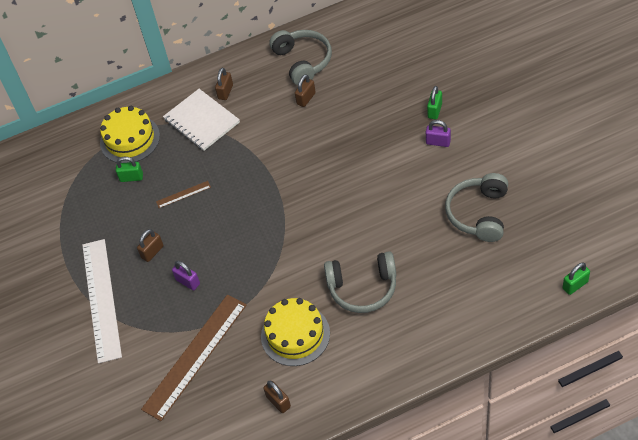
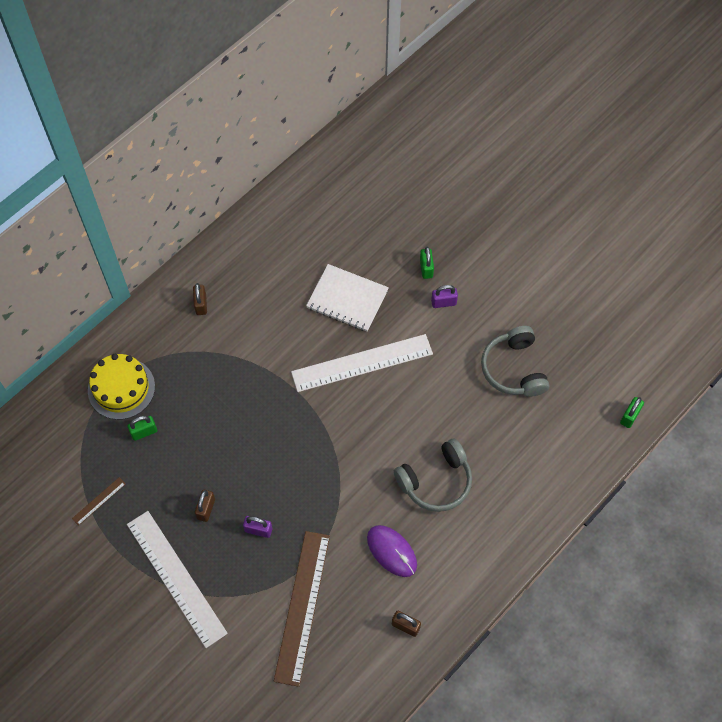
camera: 30 degrees left, 10 degrees up
(183, 194) = (209, 435): brown ruler -> brown ruler (99, 501)
(201, 121) = (190, 345): white notebook -> white notebook (347, 299)
(295, 335) = (392, 551): yellow cake -> purple mouse
(303, 61) = (268, 247): grey headphones -> none
(306, 98) = (290, 289): brown padlock -> none
(341, 172) = (362, 363): none -> white ruler

